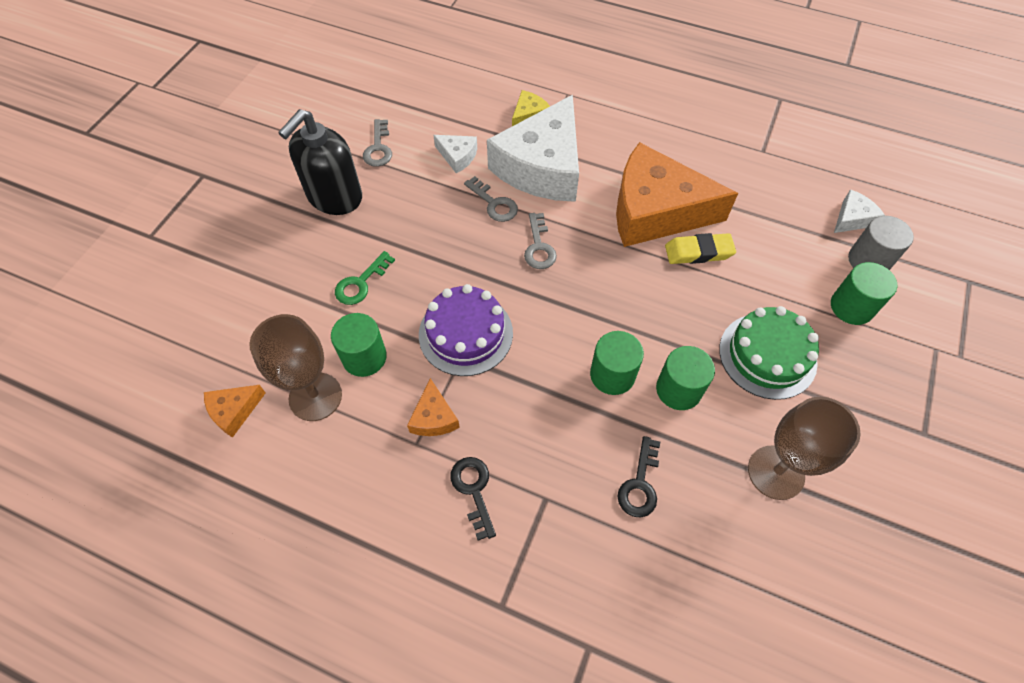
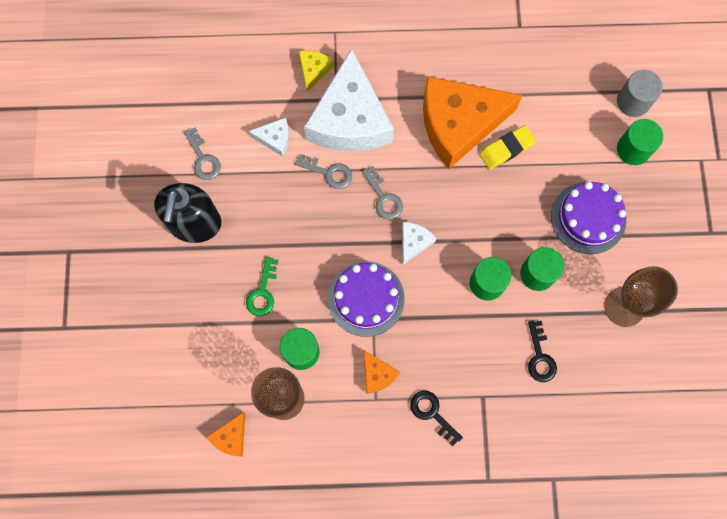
camera: 25 degrees left, 15 degrees up
(767, 355) = (588, 218): green cake -> purple cake
(852, 218) = (609, 66): white cheese -> white cheese (414, 242)

